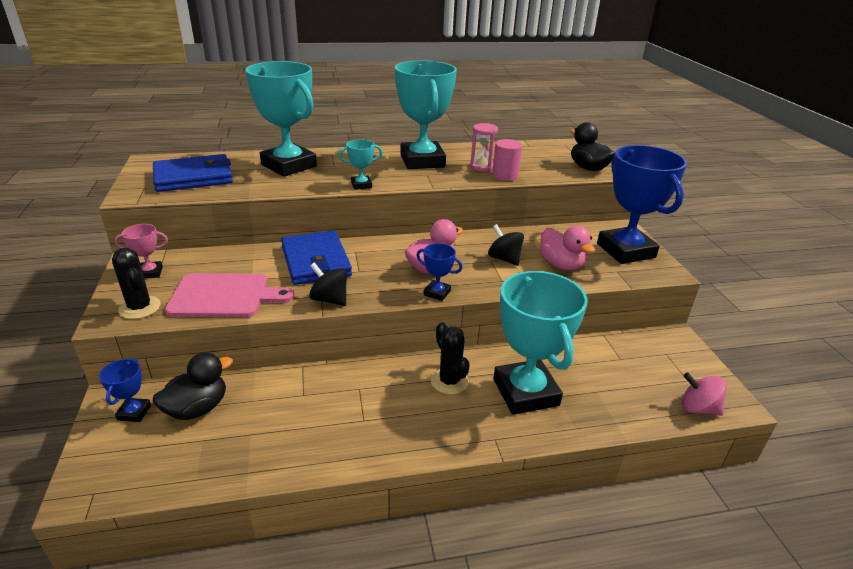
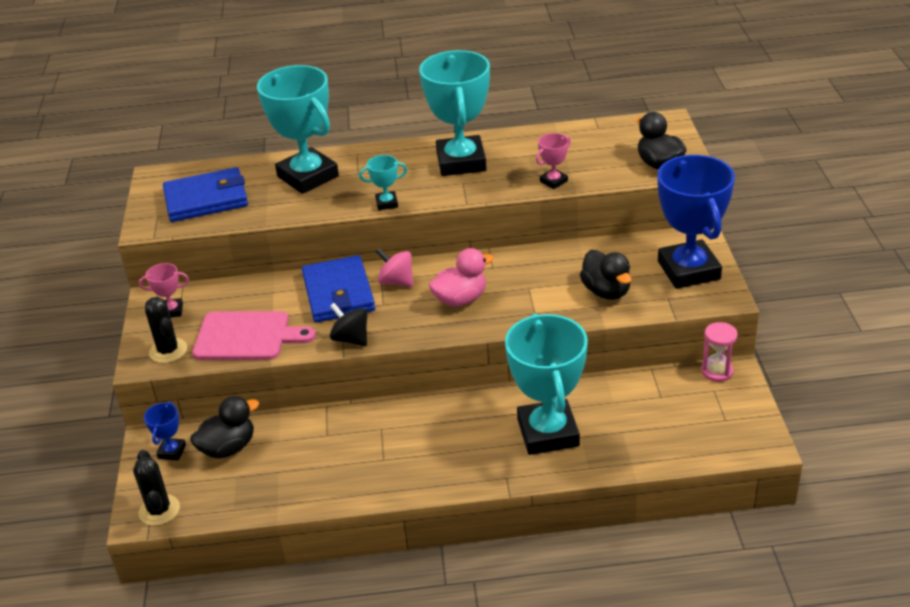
camera: 10 degrees right, 5 degrees up
(437, 293) = (462, 329): blue trophy -> none
(449, 381) = (472, 421): black cactus -> black cactus (159, 510)
(481, 167) = (530, 168): pink hourglass -> pink hourglass (717, 371)
(504, 259) = (544, 285): black spinning top -> none
(505, 175) = (553, 181): pink cylinder -> pink trophy
(561, 265) = (606, 291): pink duck -> black duck
(698, 408) = (723, 449): pink spinning top -> pink spinning top (396, 281)

